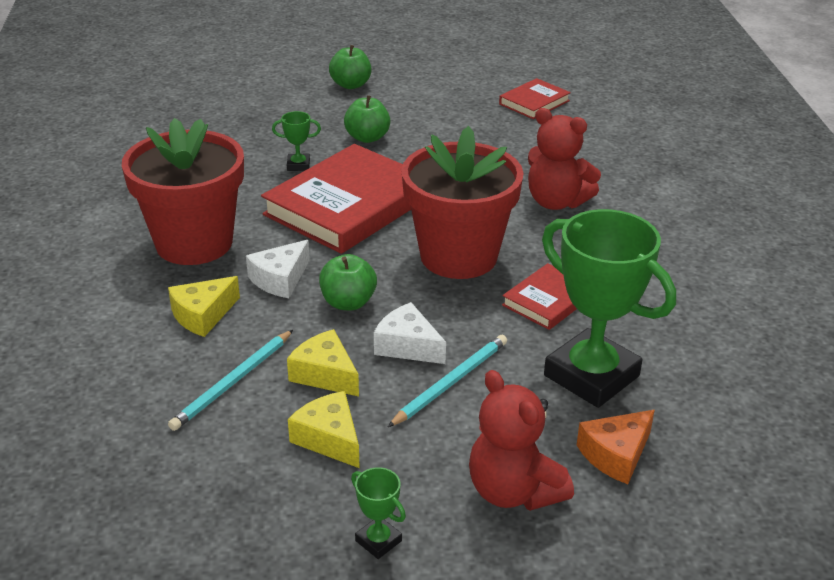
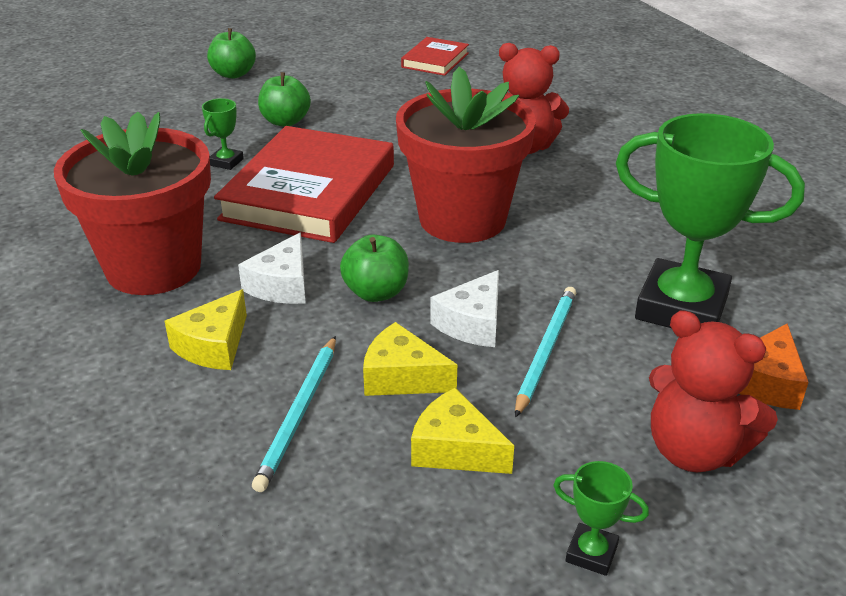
camera: 20 degrees left, 0 degrees up
(298, 165) = (226, 162): green trophy -> green trophy turned 45 degrees counterclockwise
(407, 346) = (472, 323): white cheese -> white cheese turned 75 degrees counterclockwise
(548, 300) = (584, 243): red book -> none

